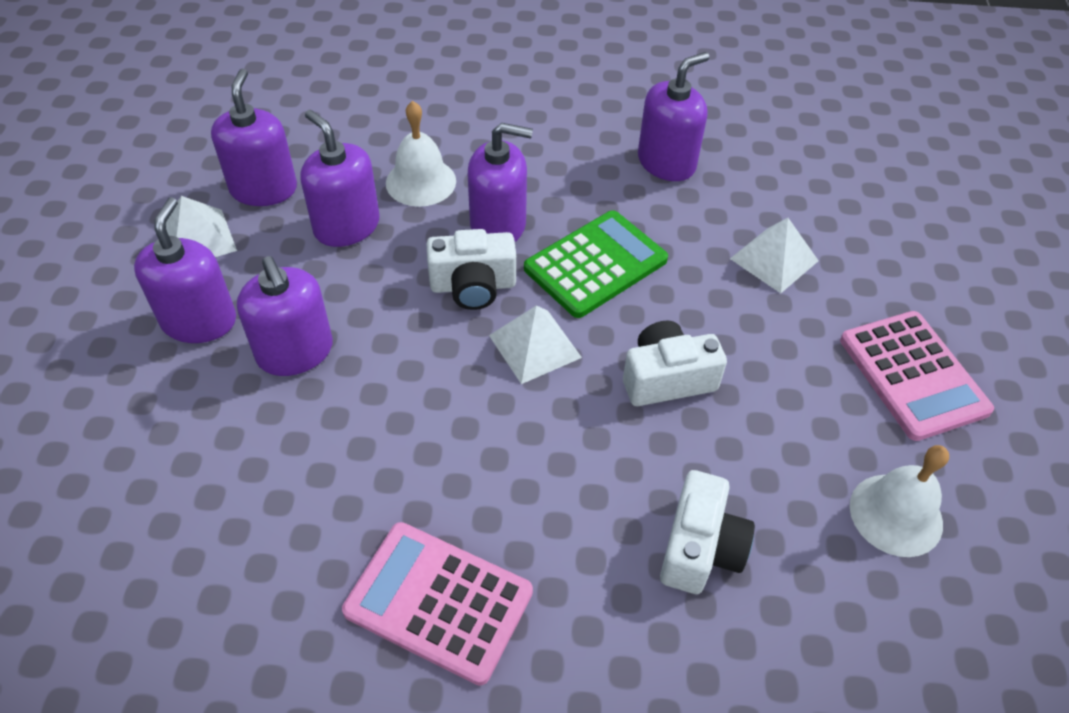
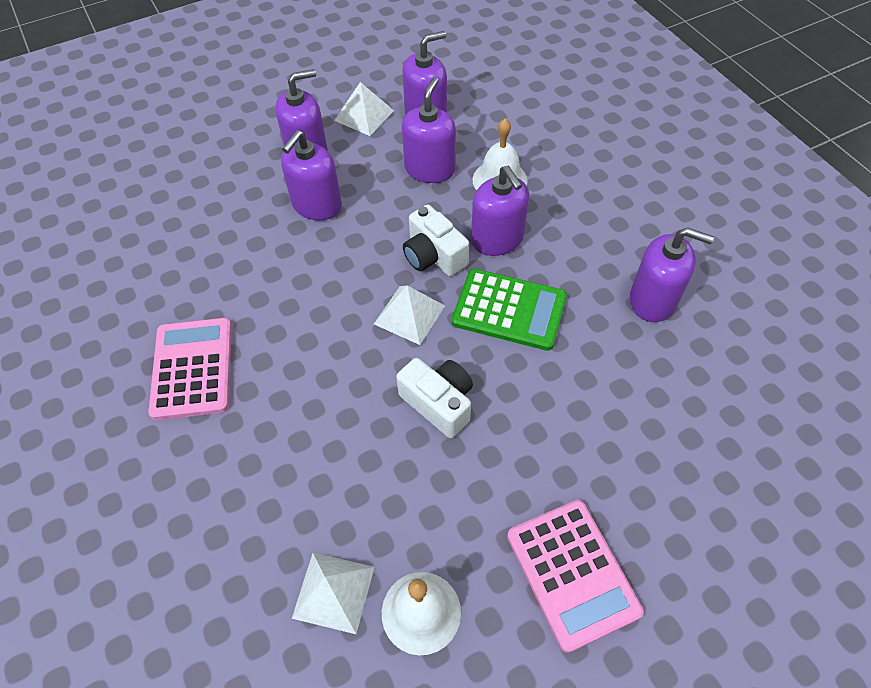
camera: 60 degrees right, 5 degrees up
(700, 548) = (311, 490): white camera -> none
(774, 259) = (614, 418): white pyramid -> white pyramid (334, 592)
(913, 375) = (572, 573): pink calculator -> pink calculator turned 60 degrees counterclockwise

